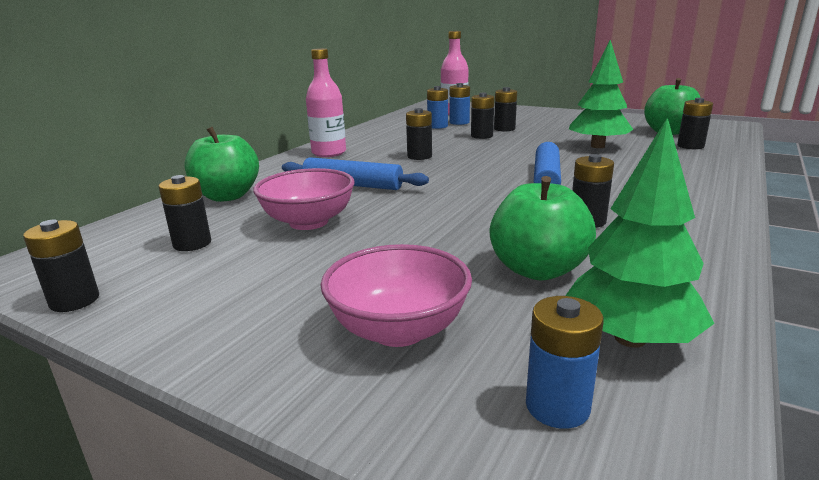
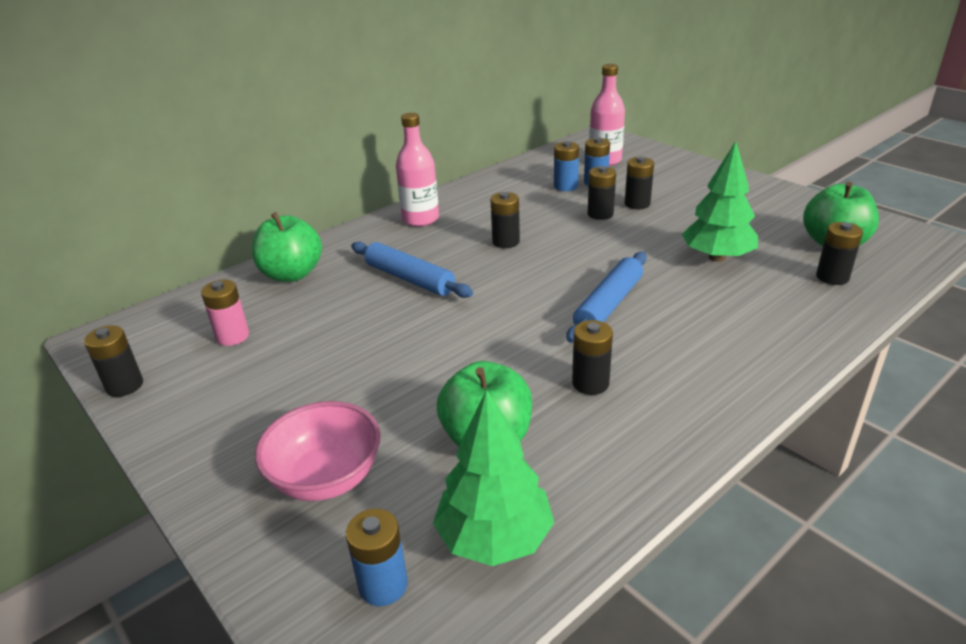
camera: 20 degrees right, 10 degrees up
(192, 243) = (232, 336): black battery -> pink battery
(308, 222) = (338, 327): pink bowl -> none

